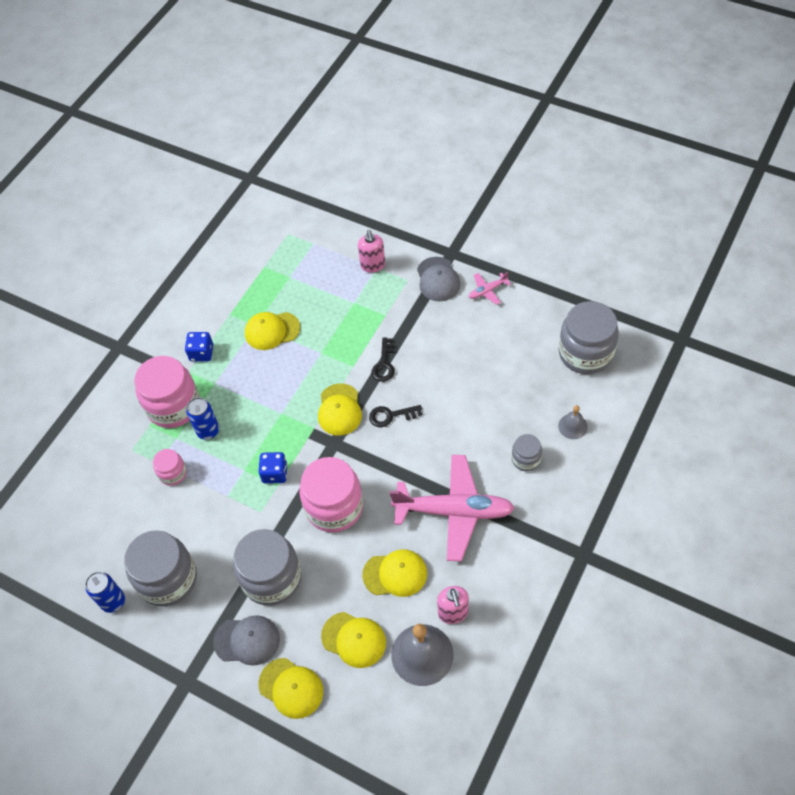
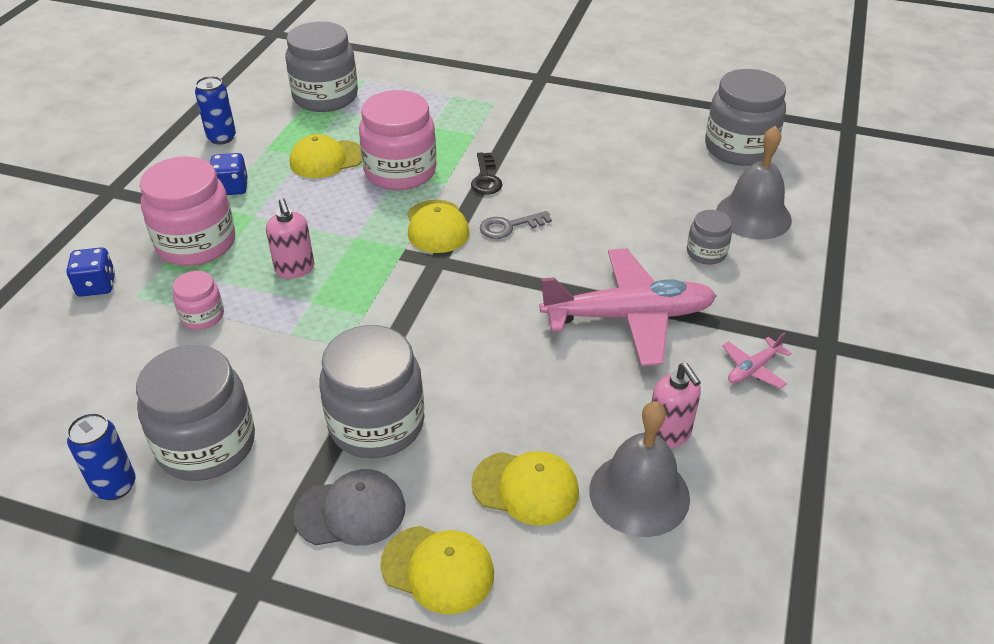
camera: 15 degrees left, 15 degrees down
(208, 431) = (251, 265): blue can -> blue can (222, 138)
(275, 473) = (358, 301): blue dice -> blue dice (96, 285)
(280, 260) = (325, 97): none -> grey jar
(334, 507) = (454, 329): pink jar -> pink jar (400, 171)
(373, 265) = (446, 93): pink soap dispenser -> pink soap dispenser (295, 269)
(391, 415) = (509, 226): black key -> grey key
(395, 574) = (566, 397): yellow cap -> none
(438, 279) = (532, 99): grey cap -> none
(487, 291) = (597, 105): pink plane -> pink plane (753, 369)
(572, 426) = (753, 215): grey bell -> grey bell, size x1.91

